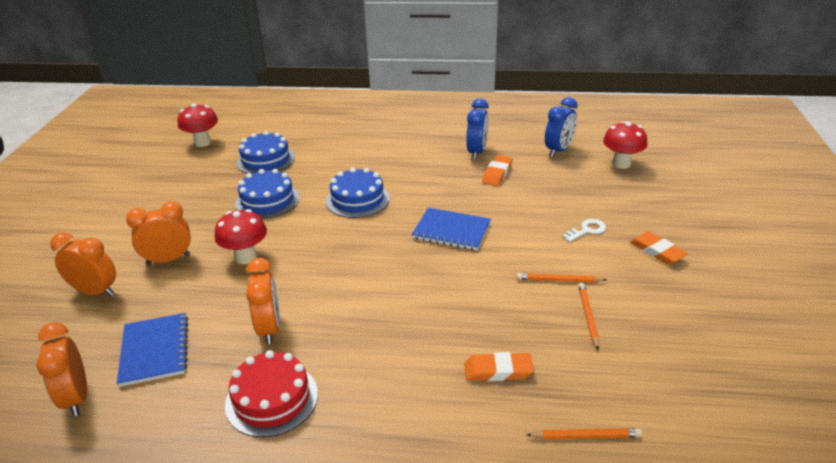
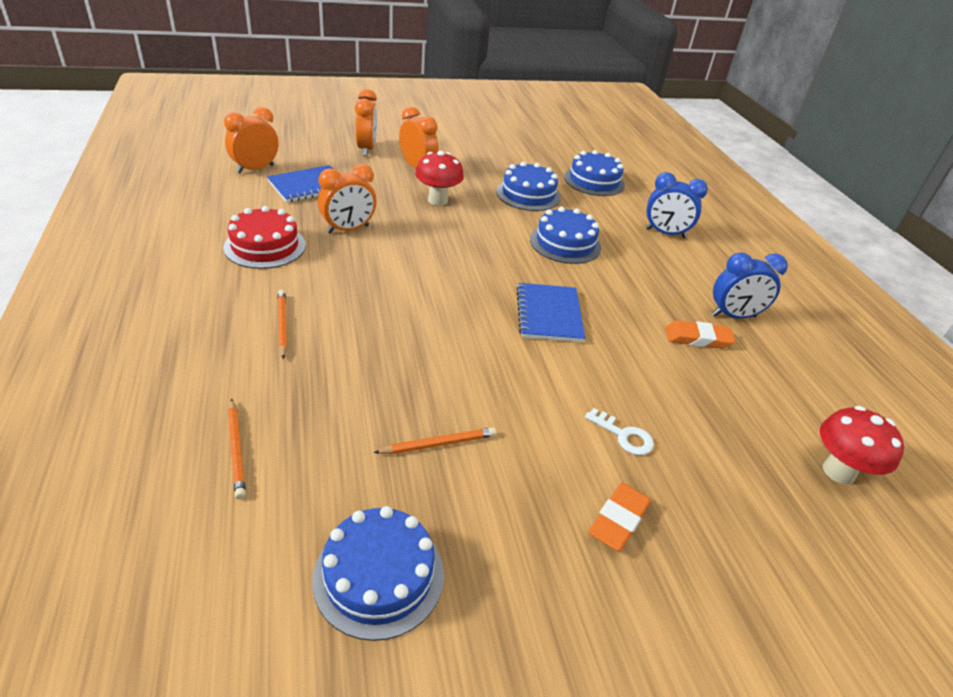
camera: 65 degrees right, 5 degrees up
(202, 143) = (595, 146): red mushroom -> none
(498, 371) = (324, 373): orange eraser -> none
(558, 150) = (811, 394): blue clock -> blue clock (665, 233)
(559, 280) = (498, 412): orange pencil -> orange pencil (282, 324)
(705, 364) = (379, 575): none -> blue cake

